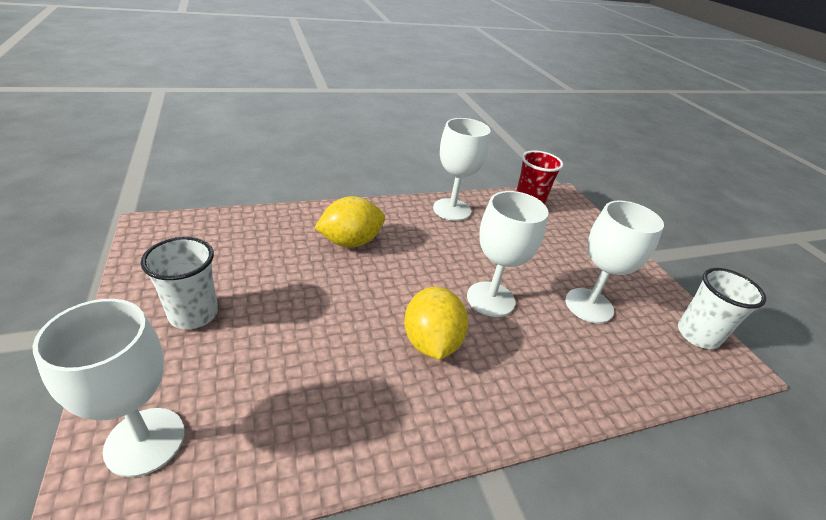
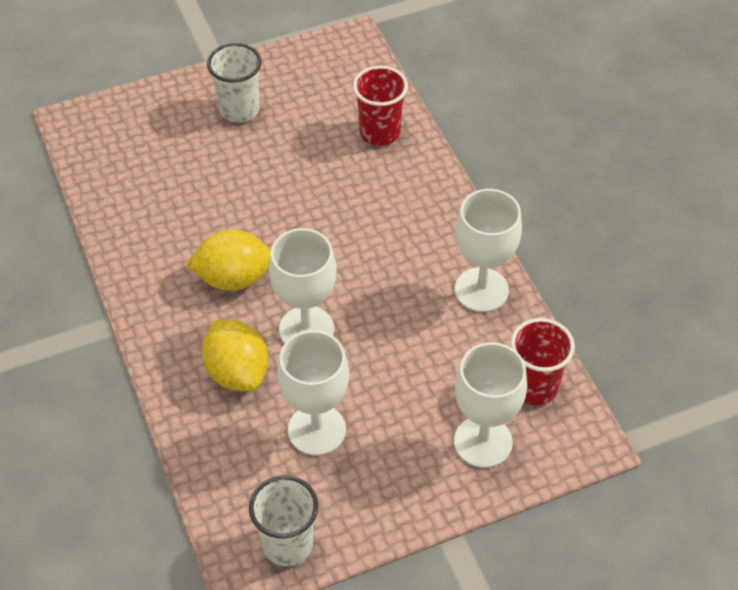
camera: 90 degrees right, 15 degrees up
(145, 441) = (120, 125): white goblet -> white goblet (483, 442)
(279, 228) = (379, 132): none -> red cup
(350, 242) = (374, 196): yellow lemon -> yellow lemon (237, 372)

